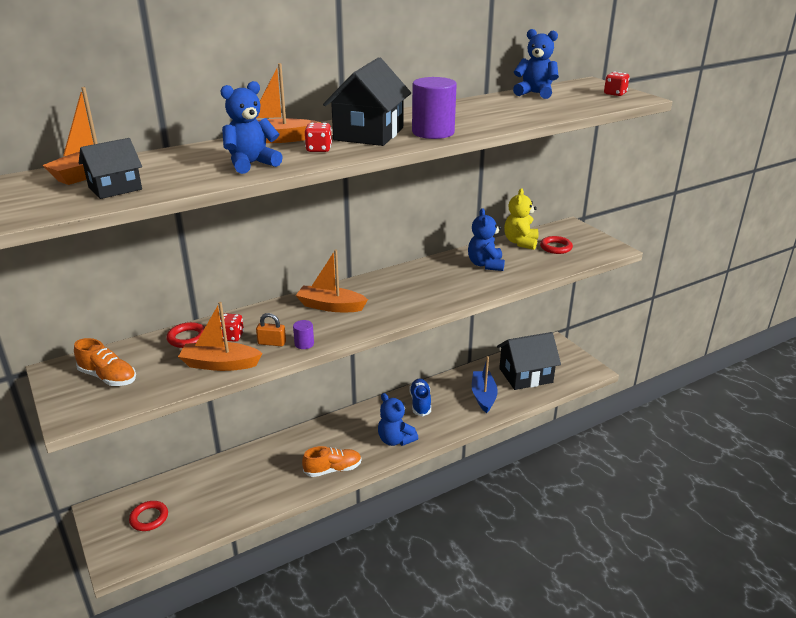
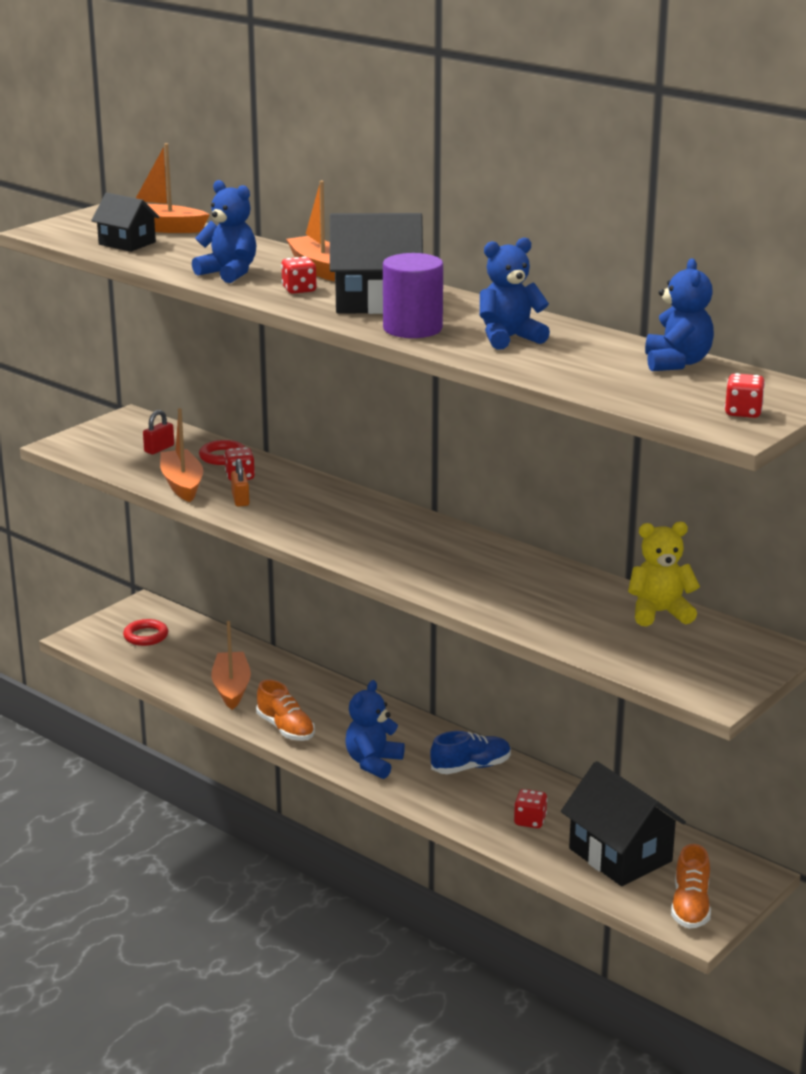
camera: 70 degrees right, 5 degrees down
(108, 377) = (130, 441): orange shoe -> orange shoe (690, 906)
(139, 365) = (159, 449): none -> red padlock
(304, 344) = (249, 516): purple cylinder -> none
(330, 306) = (346, 514): orange boat -> orange boat (231, 688)
(483, 396) = (530, 821): blue boat -> red dice
(485, 264) = (552, 595): blue teddy bear -> blue teddy bear (509, 338)
(555, 247) = (669, 644): red ring -> none

